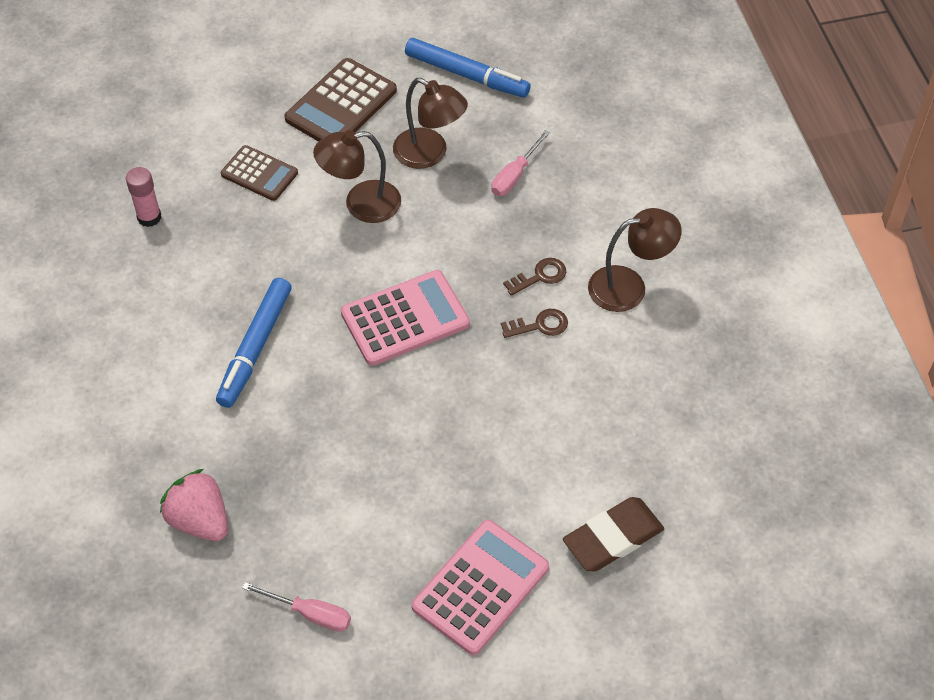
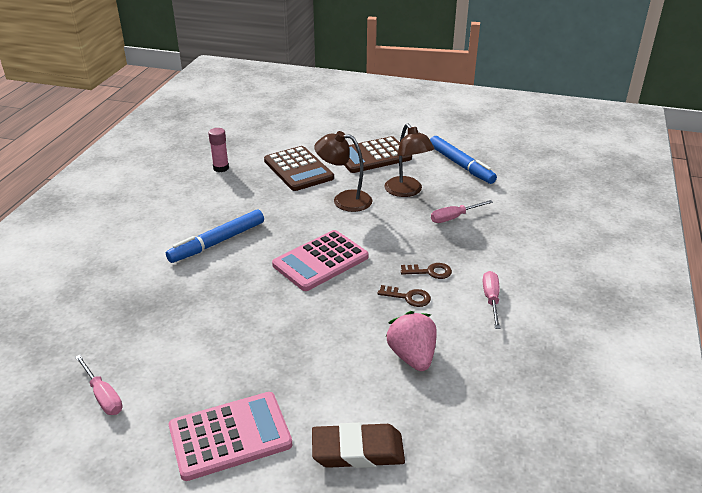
camera: 30 degrees right, 20 degrees down
(200, 520) = (96, 313): pink strawberry -> pink strawberry (412, 356)
(259, 174) = (298, 169): brown calculator -> brown calculator, size x1.58
(405, 318) = (320, 261): pink calculator -> pink calculator turned 135 degrees clockwise
(629, 286) = (491, 299): brown lamp -> pink screwdriver

